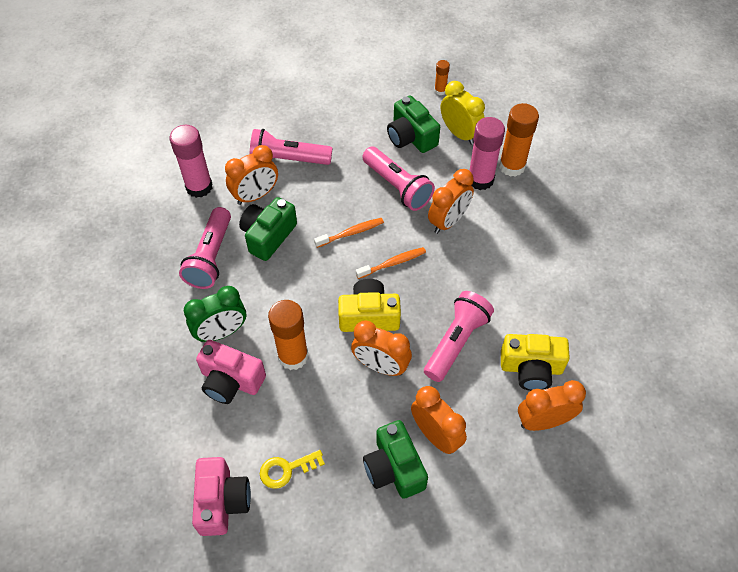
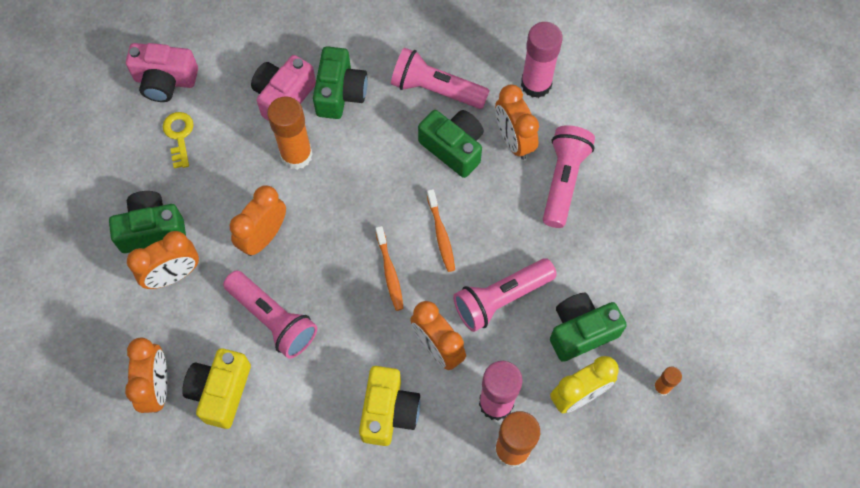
camera: 100 degrees right, 10 degrees up
(221, 332) = (340, 93): green clock -> green camera
(369, 316) = (327, 235): yellow camera -> yellow camera (388, 411)

